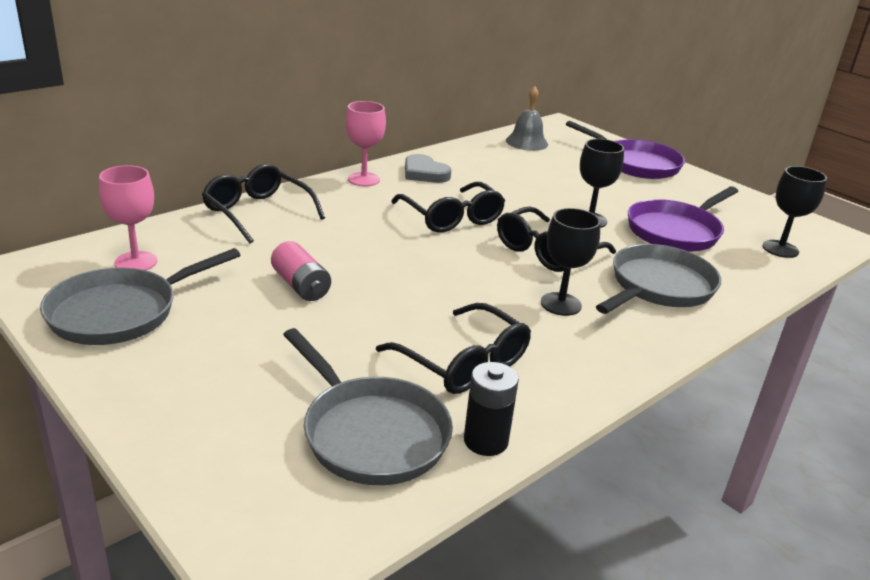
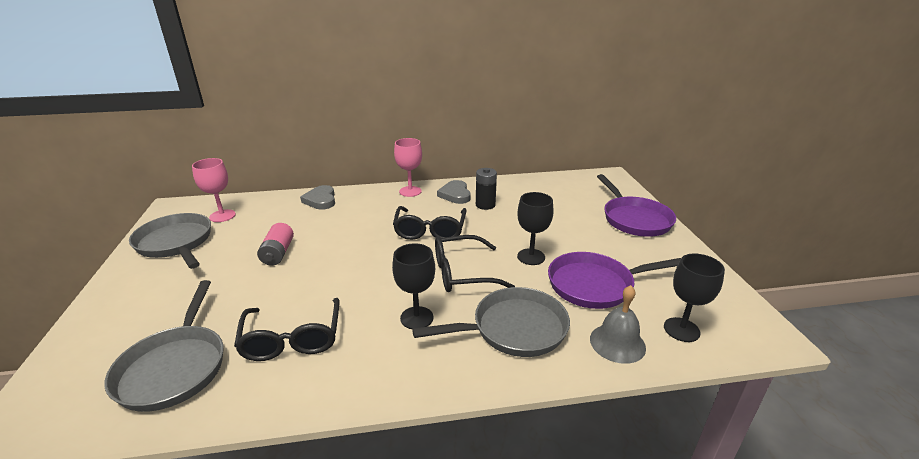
camera: 35 degrees right, 0 degrees up
(121, 312) = (176, 243): grey pan -> grey pan turned 60 degrees clockwise
(257, 212) = (321, 200): black glasses -> grey heart
(485, 441) = (224, 404): black battery -> black battery (485, 205)
(526, 142) = (562, 185): grey bell -> grey bell (617, 343)

